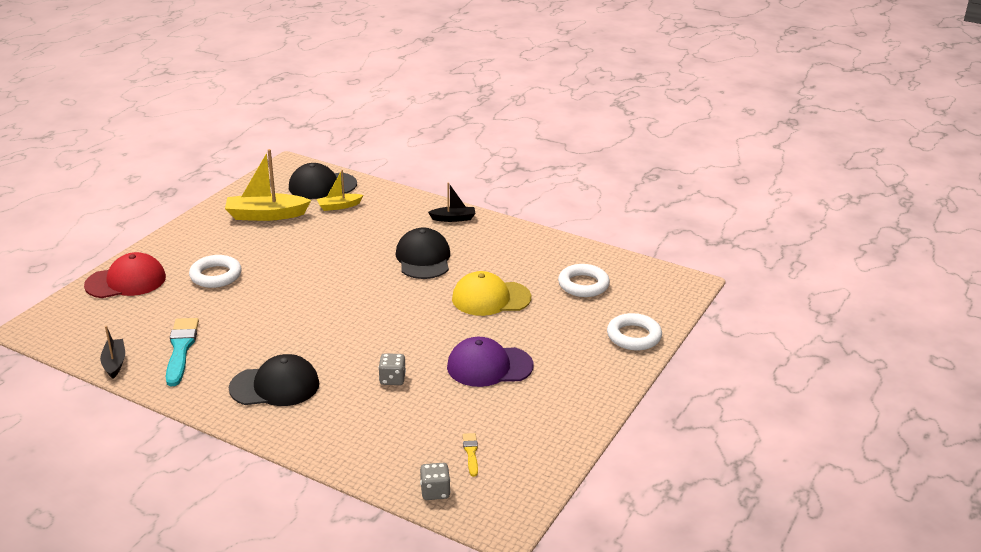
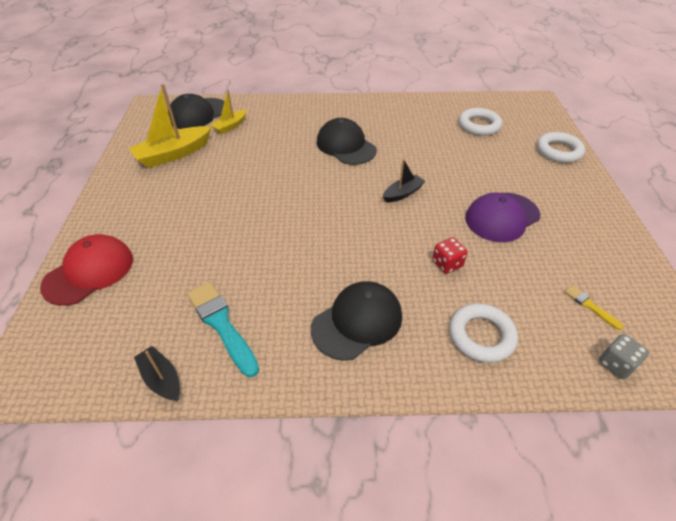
camera: 30 degrees left, 15 degrees up
(216, 275) = (181, 228): white ring -> white ring (481, 335)
(392, 379) = (447, 264): grey dice -> red dice
(453, 218) = (331, 107): black boat -> black boat (402, 193)
(491, 298) = (432, 159): yellow cap -> none

